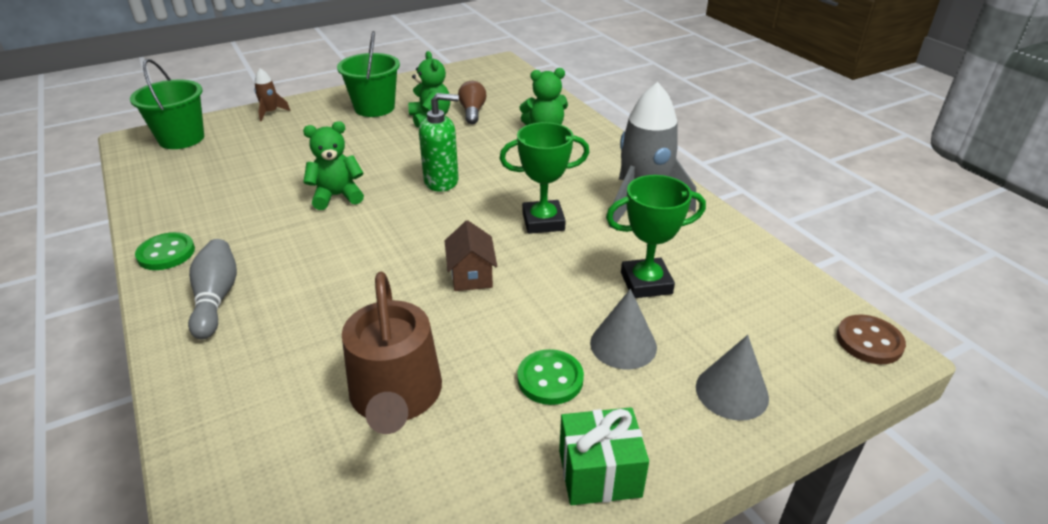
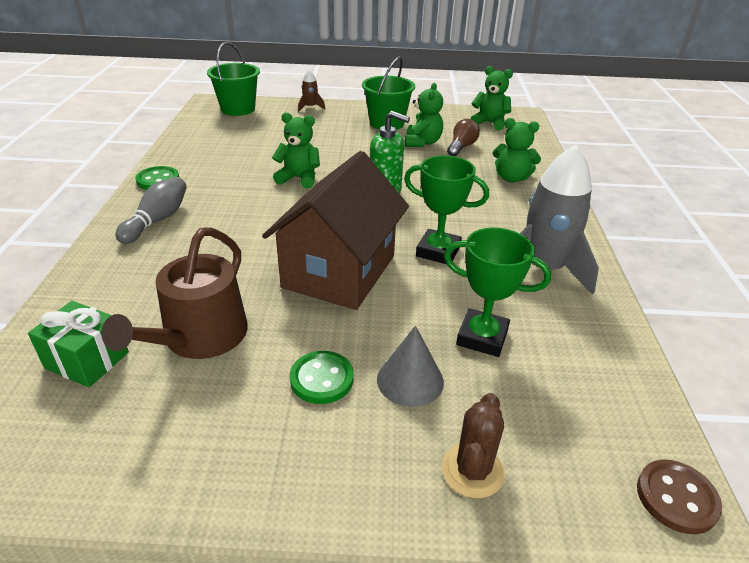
camera: 30 degrees right, 0 degrees up
(471, 275) = (339, 271): brown house -> brown house, size x2.34
(477, 79) = (489, 123): none -> green teddy bear
(599, 473) = (286, 476): green gift -> green gift (87, 360)
(732, 392) = (472, 470): grey cone -> brown cactus

